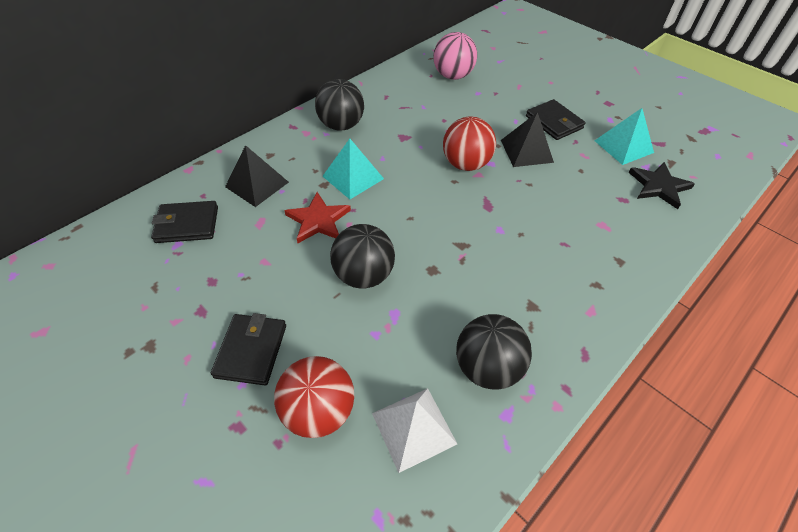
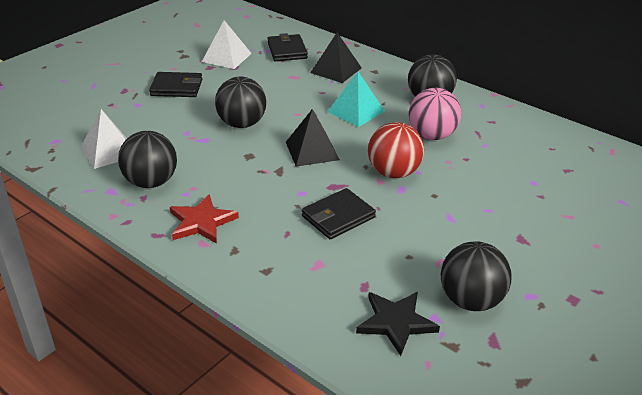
camera: 85 degrees right, 15 degrees down
(179, 290) = (226, 57): none -> white pyramid
(318, 220) = (299, 100): red star -> red star (201, 222)
(319, 411) = (129, 115): red ball -> none
(453, 76) = (559, 163): pink ball -> pink ball (432, 136)
(526, 151) = (431, 215): black pyramid -> black pyramid (312, 150)
(554, 122) = (498, 241): black wallet -> black wallet (338, 217)
(623, 146) = (471, 300): turquoise pyramid -> black ball

